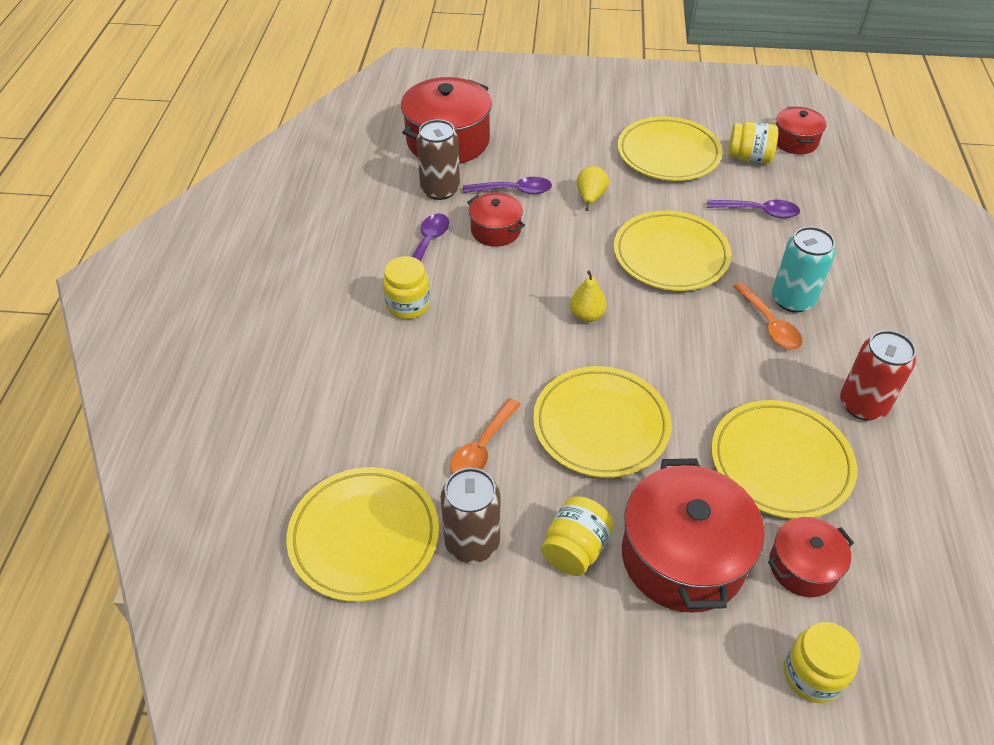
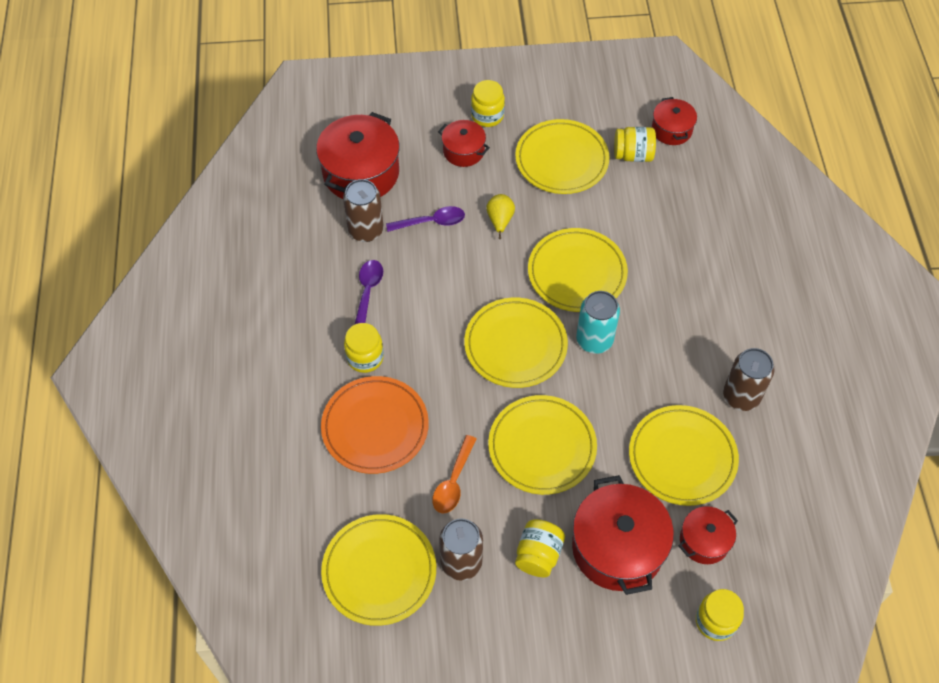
camera: 10 degrees left, 10 degrees up
(401, 376) = (375, 427): none -> orange plate
(495, 230) = (423, 268): red pot -> red pot (463, 151)
(586, 315) = (515, 345): yellow pear -> yellow plate
(593, 109) = (487, 116): none -> yellow jar
(759, 212) = (646, 215): purple spoon -> none
(769, 324) = (664, 331): orange spoon -> none
(792, 299) = (681, 304): turquoise can -> turquoise can (594, 340)
(863, 405) = (741, 396): red can -> brown can

